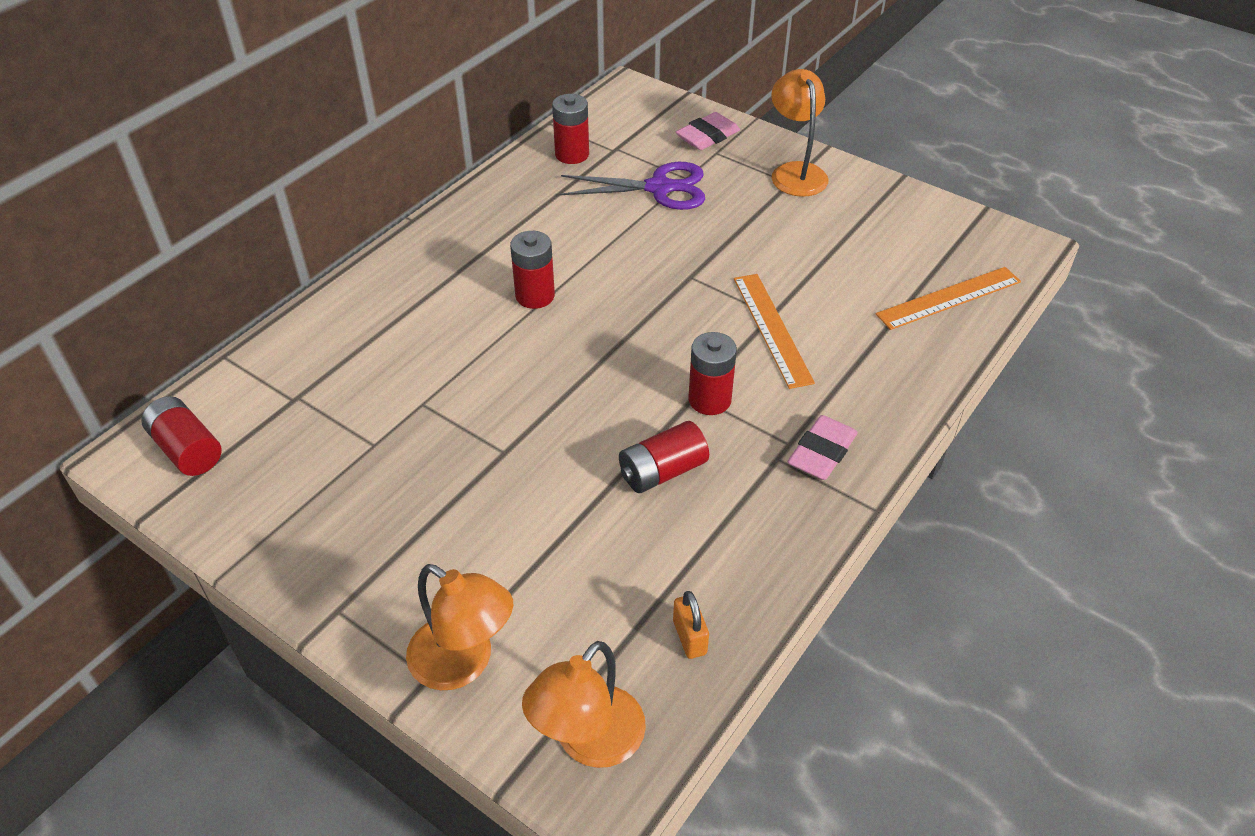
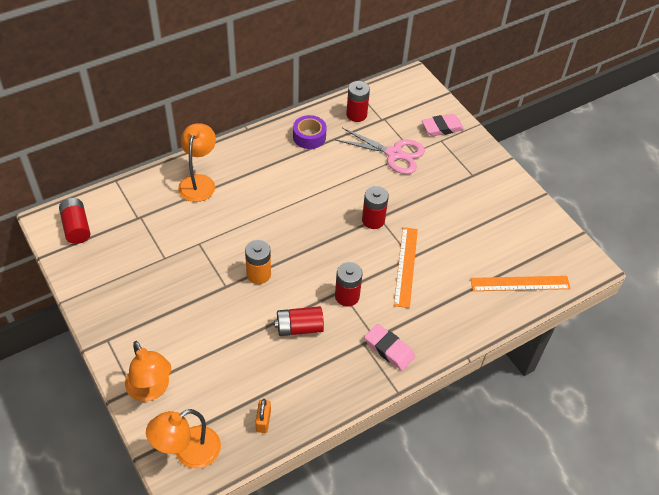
camera: 20 degrees right, 5 degrees up
(517, 202) = (309, 137): none -> purple tape
(535, 296) = (288, 200): red battery -> red battery (373, 220)
(549, 416) = (258, 274): none -> orange battery
(659, 188) = (394, 154): purple scissors -> pink scissors
(795, 172) = (480, 169): orange lamp -> orange lamp (199, 182)
(822, 452) = (389, 349): pink eraser -> pink eraser turned 75 degrees clockwise

